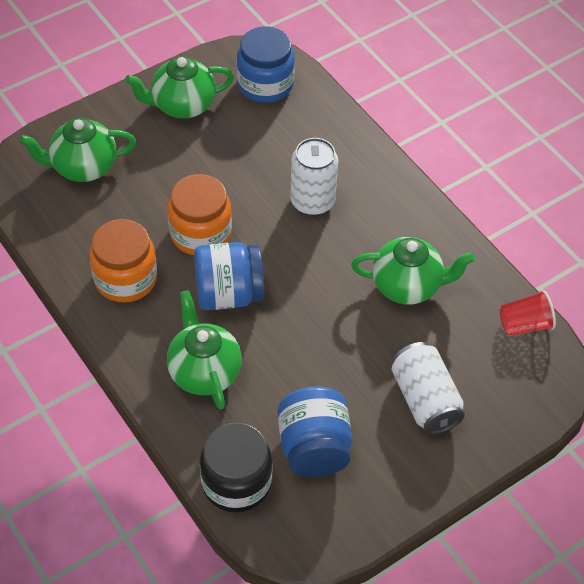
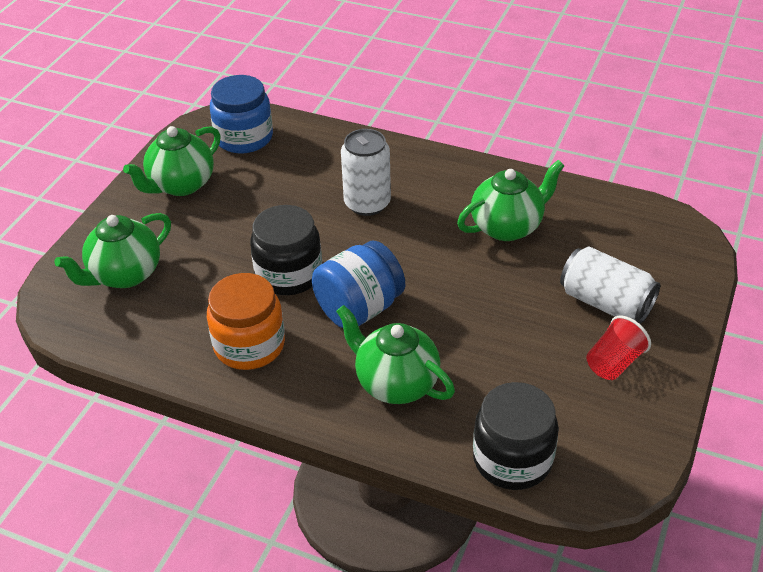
camera: 30 degrees left, 10 degrees down
(200, 233) = (289, 274): orange jar -> black jar
(314, 448) = (552, 391): blue jar -> none
(524, 324) = (625, 208): red cup -> red cup (614, 363)

